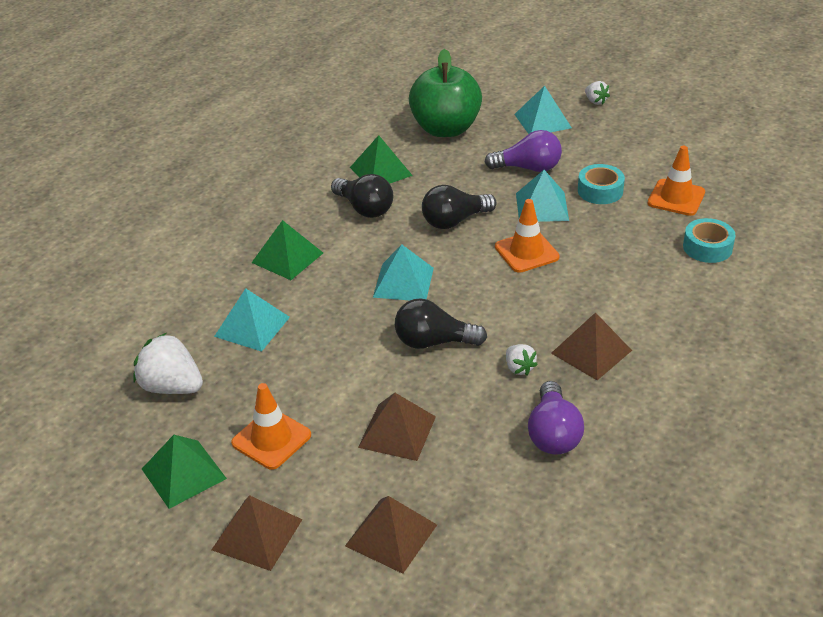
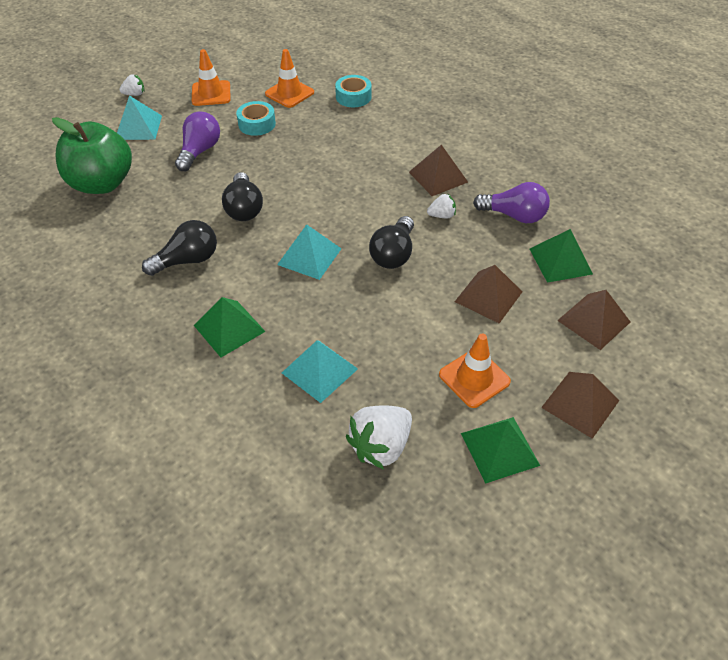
camera: 75 degrees left, 10 degrees up
(381, 171) = (136, 238): green pyramid -> green pyramid (560, 261)
(526, 252) = (309, 179): orange traffic cone -> orange traffic cone (211, 93)
(542, 206) = (257, 157): turquoise pyramid -> none

